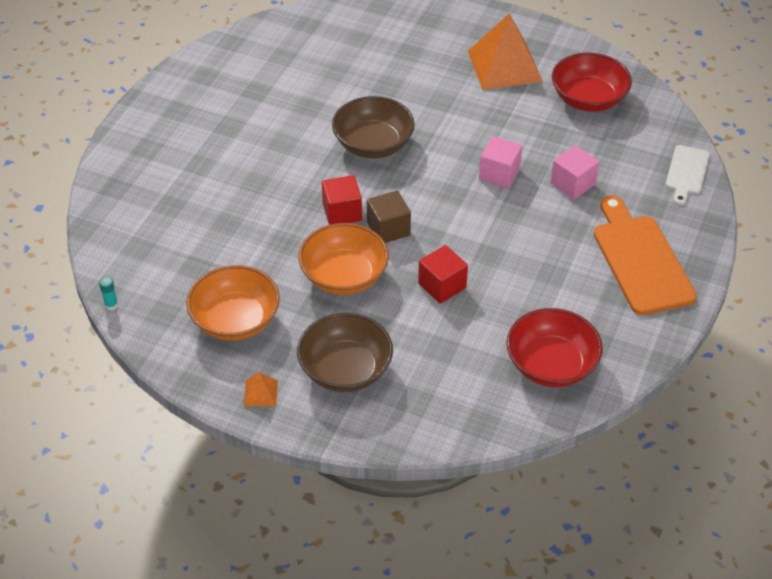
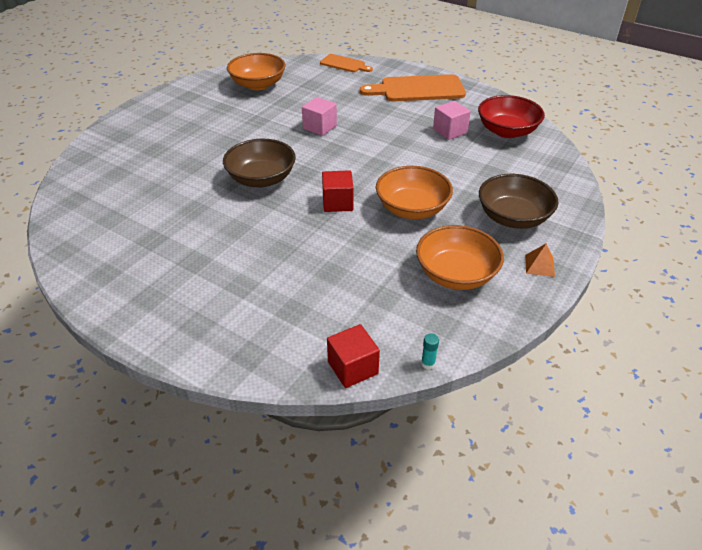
camera: 80 degrees left, 5 degrees down
(388, 229) = (364, 182): brown cube -> none
(442, 286) = (429, 164): red cube -> red cube (352, 368)
(504, 66) = (202, 110): orange pyramid -> none
(573, 184) = (341, 101): pink cube -> pink cube (450, 131)
(588, 99) = (258, 84): red bowl -> orange bowl
(686, 172) = (344, 64): white cutting board -> orange cutting board

